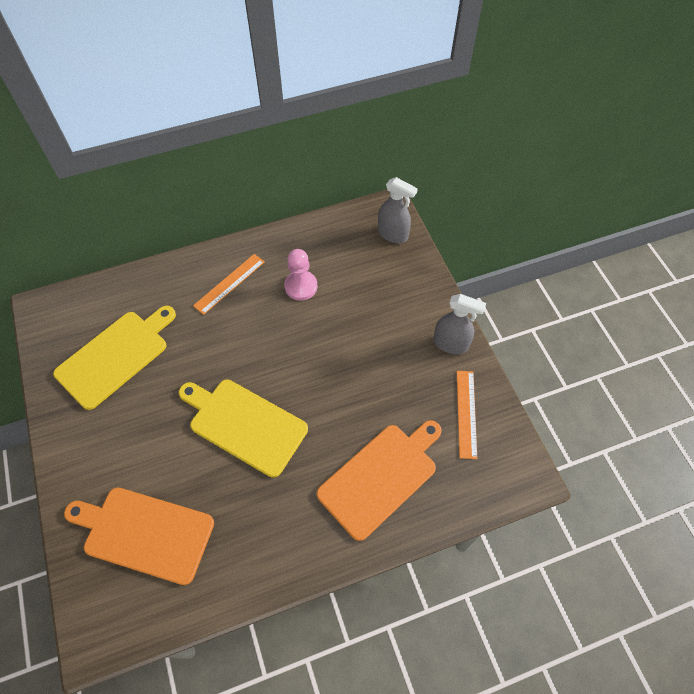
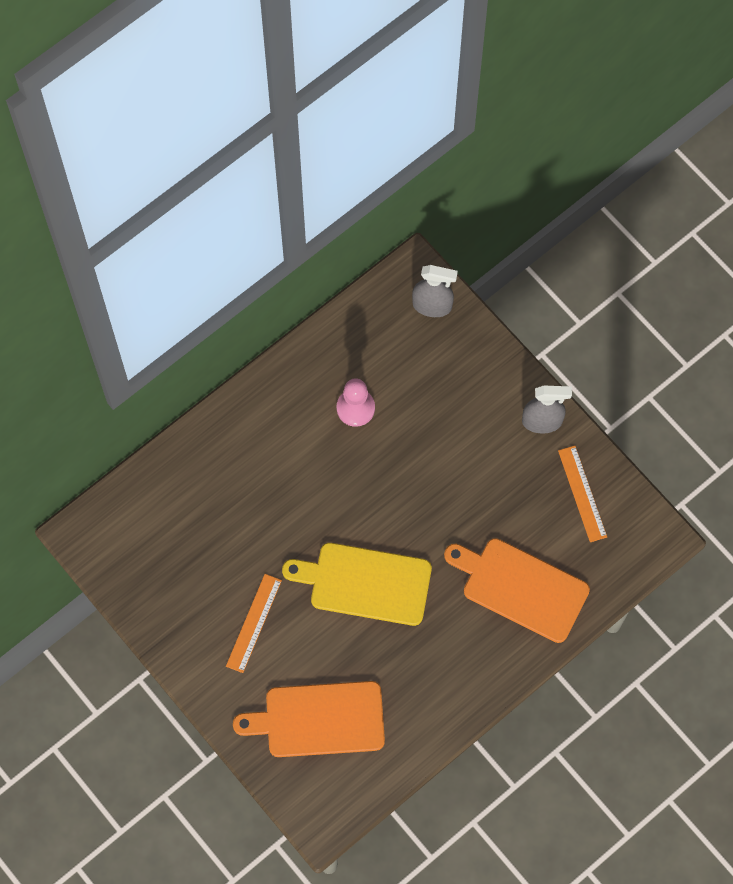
camera: 20 degrees left, 10 degrees up
(115, 356) = (194, 558): yellow cutting board -> none
(229, 283) = (274, 431): orange ruler -> orange ruler (253, 623)
(380, 477) = (520, 588): orange cutting board -> orange cutting board turned 90 degrees counterclockwise

